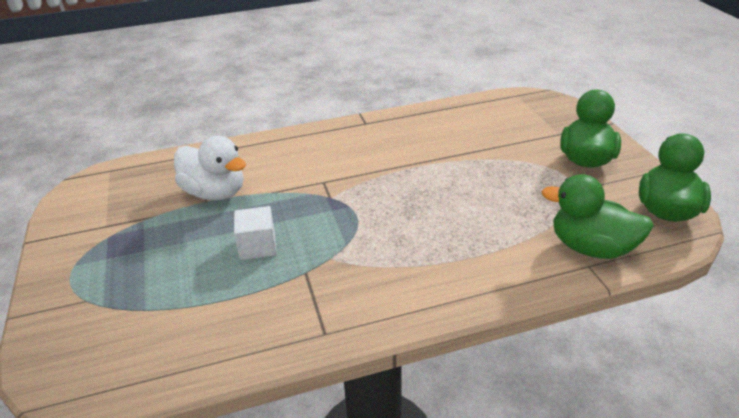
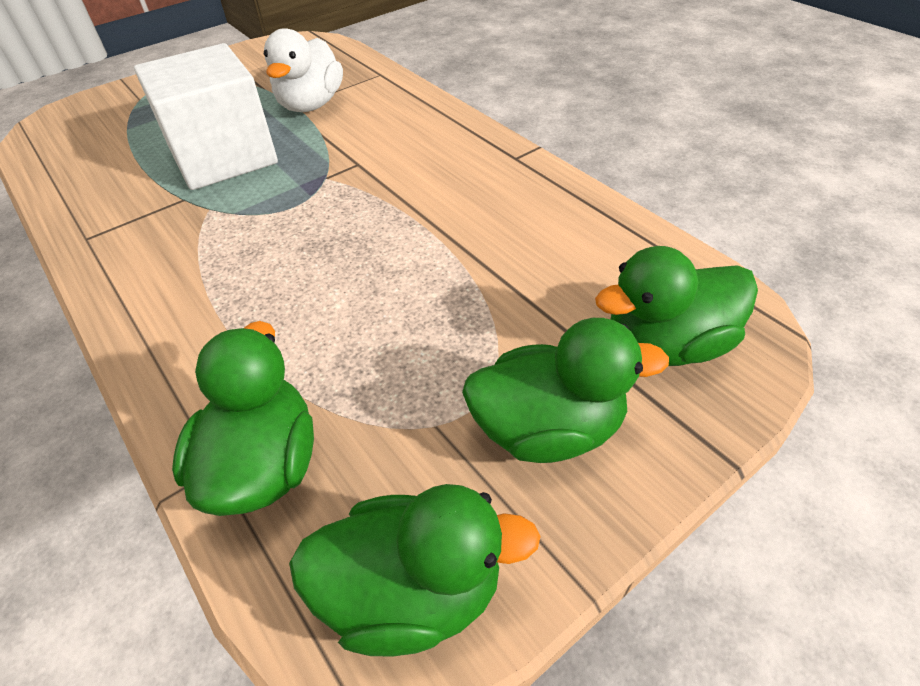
camera: 70 degrees right, 10 degrees up
(257, 246) = (223, 157): white cube -> white cube, size x2.17
(543, 119) = (666, 344): none -> green duck

